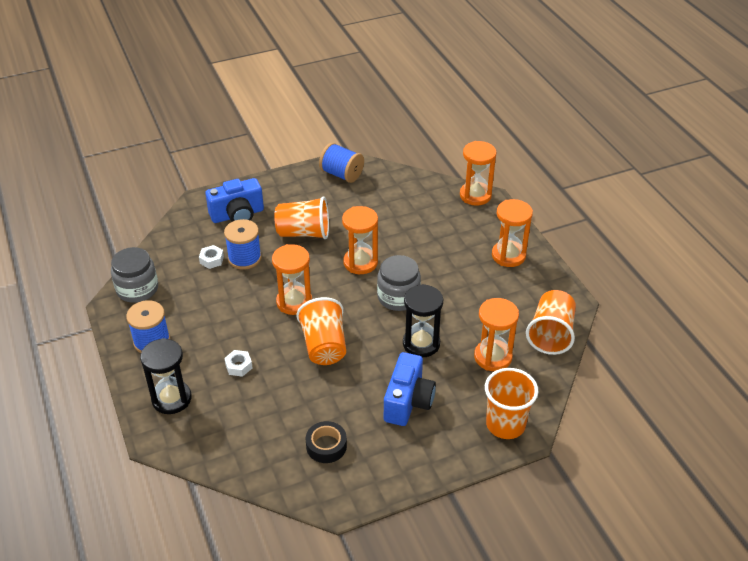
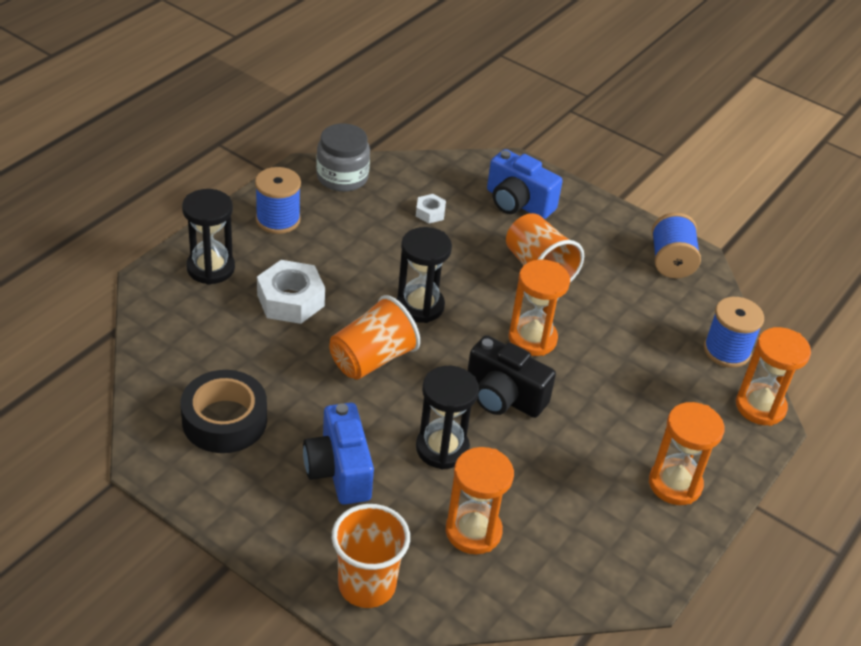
camera: 55 degrees right, 0 degrees up
(239, 366) = (290, 300): white nut -> white nut, size x1.94
(244, 258) = (455, 237): blue spool -> blue spool (726, 351)
(294, 302) = (420, 306): orange hourglass -> black hourglass
(326, 446) = (224, 420): black tape -> black tape, size x1.60
(398, 297) = (503, 397): grey jar -> black camera
(408, 401) = (339, 470): blue camera -> blue camera turned 90 degrees clockwise
(550, 334) = (563, 583): orange cup -> none

